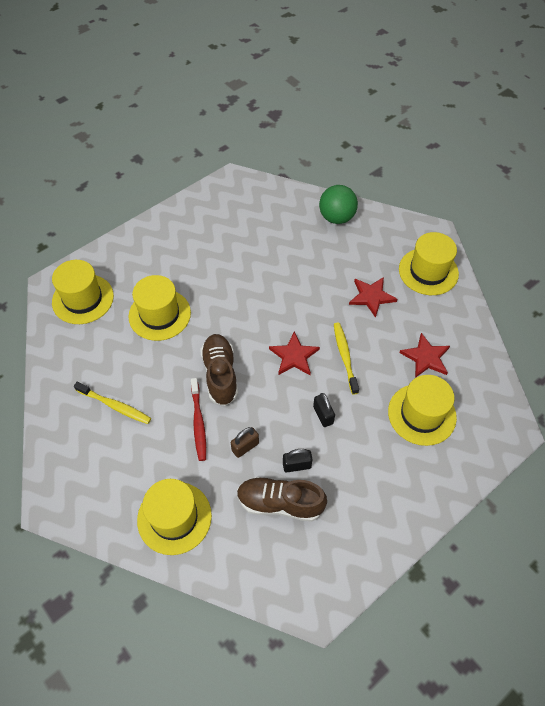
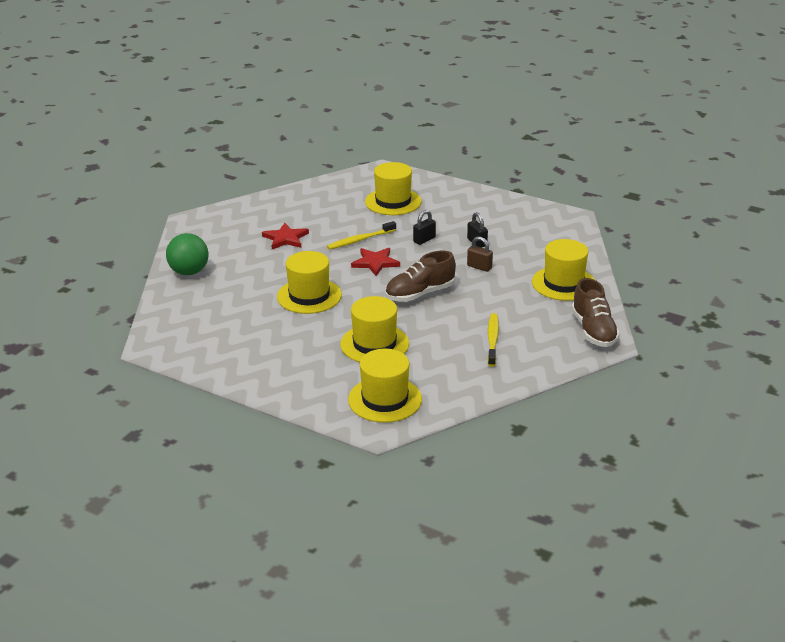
camera: 110 degrees left, 25 degrees down
(198, 422) = (475, 293): red toothbrush -> none
(280, 503) = (513, 243): brown shoe -> brown shoe (593, 330)
(426, 357) = (337, 207): red star -> none
(428, 271) = (240, 217): yellow hat -> yellow hat (309, 296)

